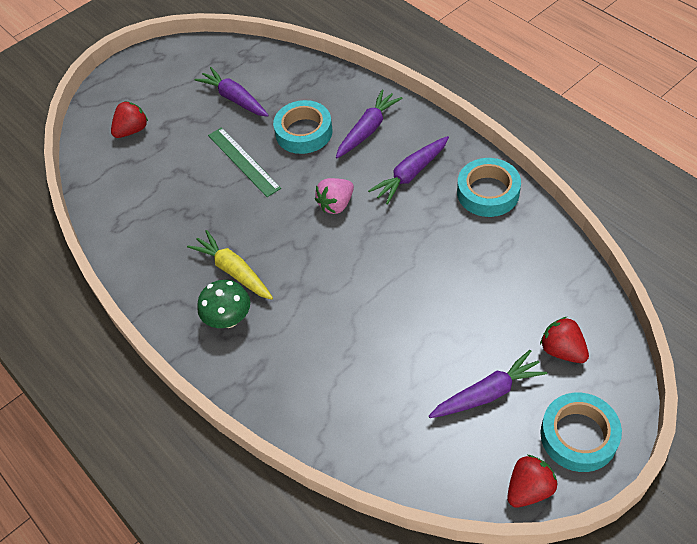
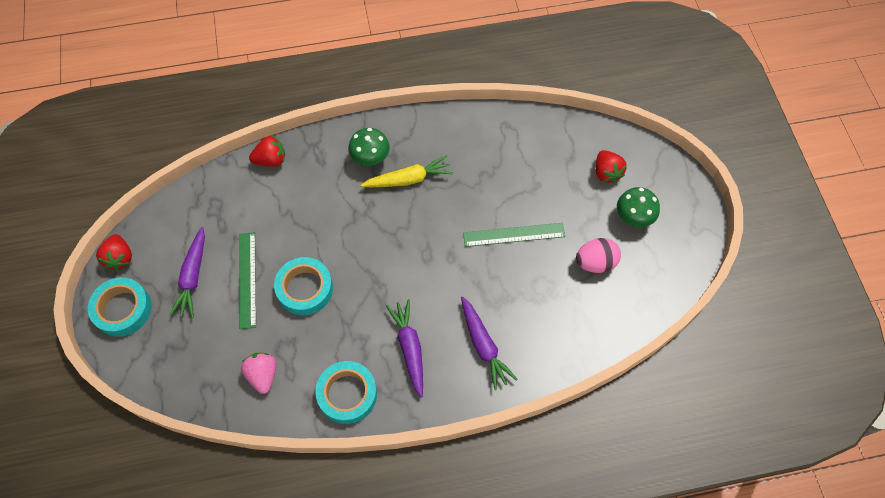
camera: 115 degrees right, 10 degrees up
(171, 95) = (633, 218): none -> green mushroom
(234, 99) = (595, 263): purple carrot -> pink egg
(304, 132) = (516, 295): turquoise tape -> turquoise tape (305, 289)
(336, 204) = (419, 276): pink strawberry -> pink strawberry (263, 375)
(449, 340) = (247, 279): none -> green ruler
(562, 350) = (181, 344): red strawberry -> red strawberry (271, 160)

